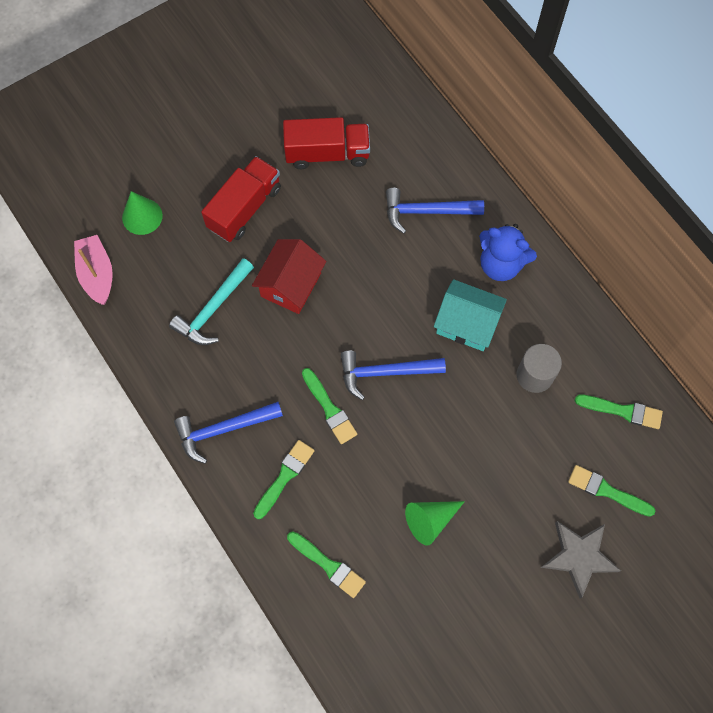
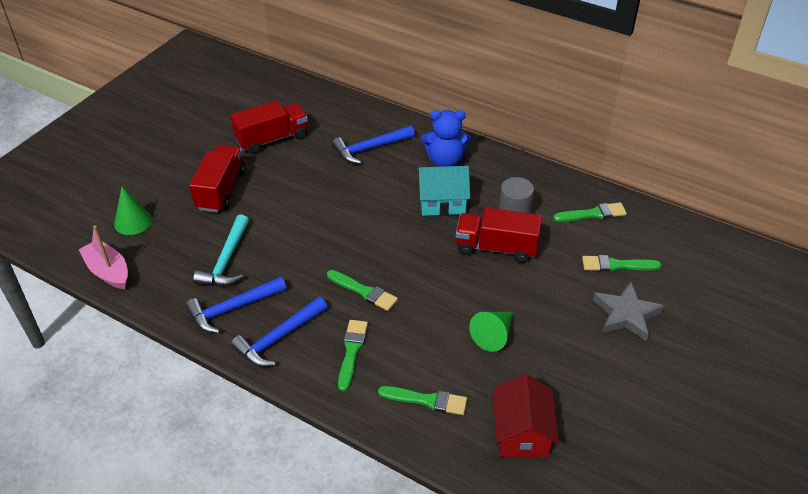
camera: 25 degrees left, 25 degrees down
(291, 285) = (286, 224): red house -> red house (521, 433)
(385, 372) = (396, 252): blue hammer -> blue hammer (233, 308)
(491, 411) = (496, 248): none -> red truck

